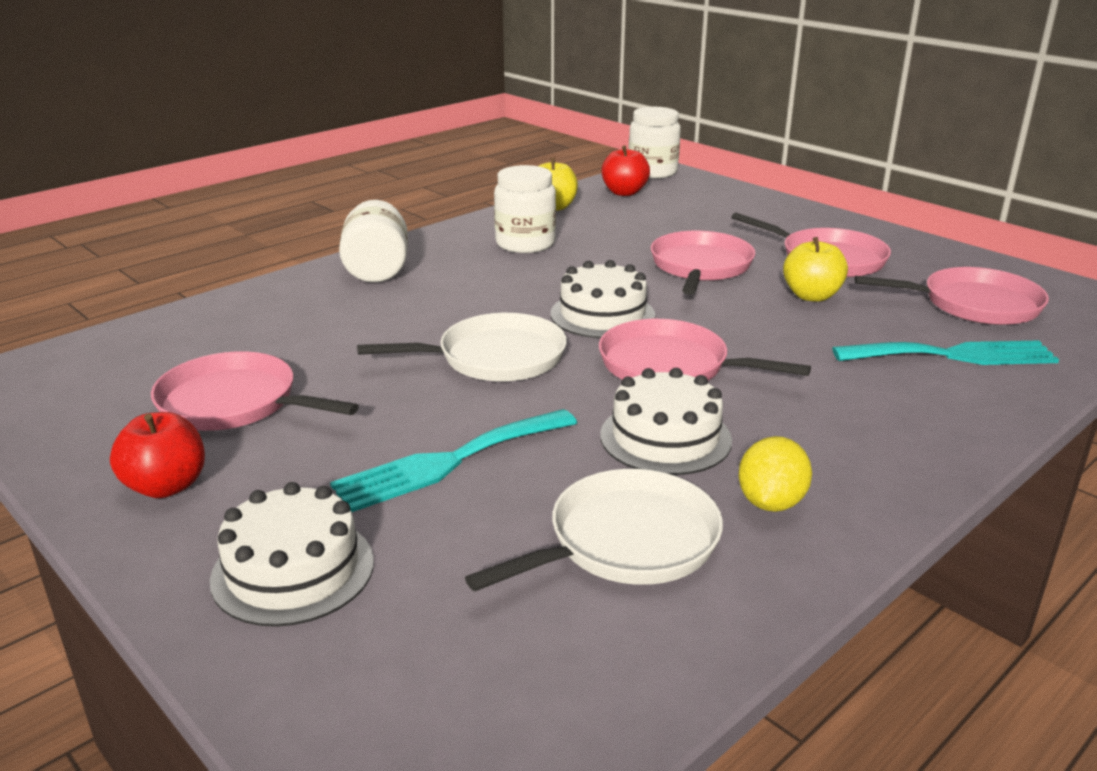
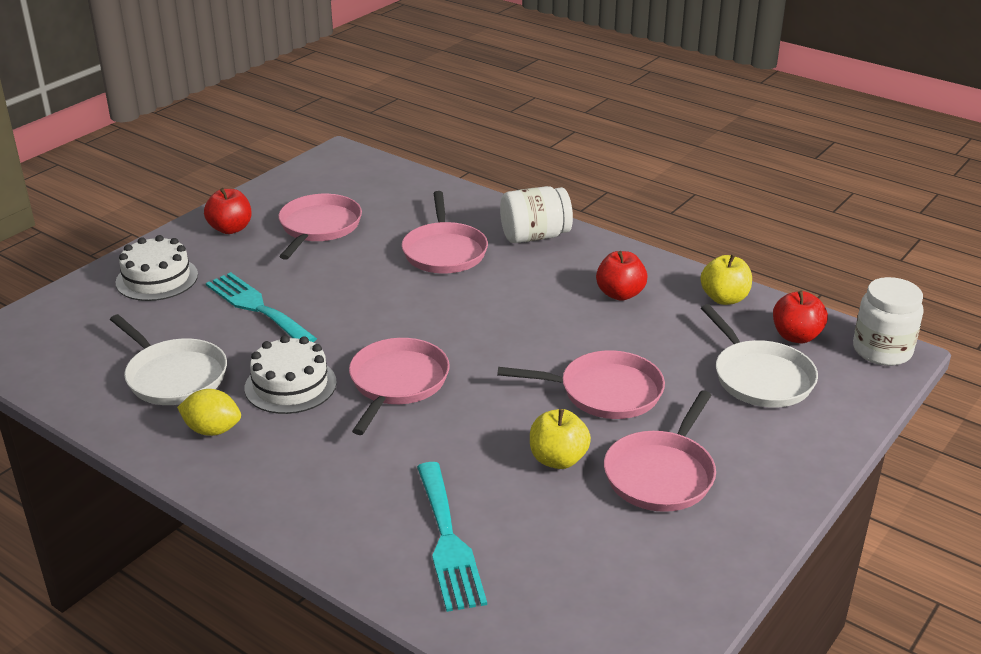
camera: 80 degrees right, 5 degrees up
(495, 358) = (395, 306): white pan -> white pan (760, 377)
(525, 244) = (620, 294): white jar -> red apple
(602, 314) = (481, 345): white cake -> none
(974, 304) = (573, 572): pink pan -> pink pan (444, 252)

